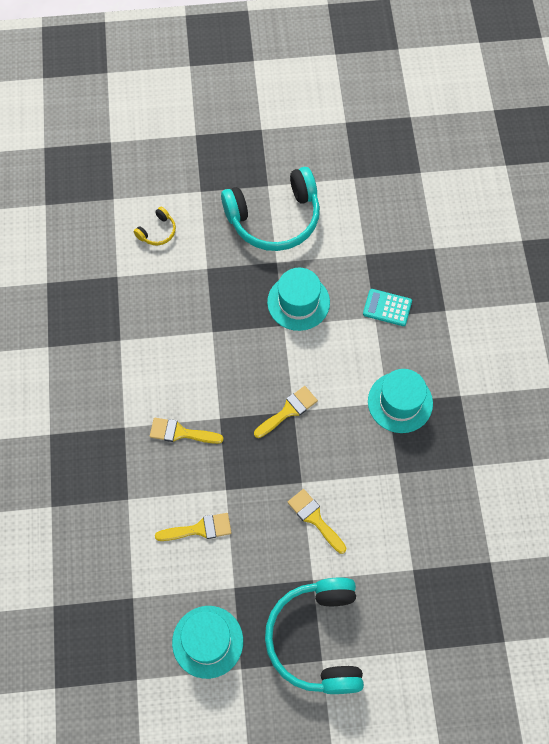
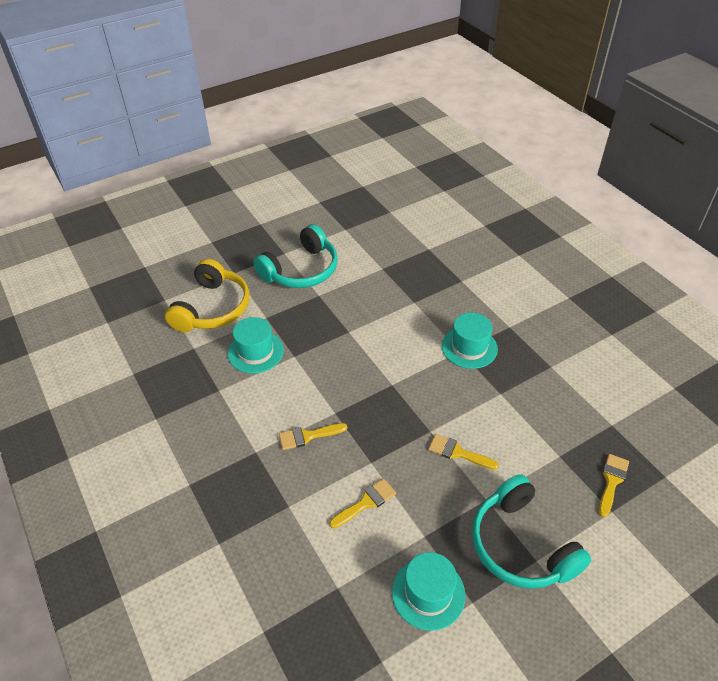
camera: 25 degrees left, 20 degrees down
(157, 232) = (212, 308): yellow headphones -> yellow headphones, size x2.39
(288, 411) = (388, 386): yellow brush -> yellow brush (611, 481)
(298, 302) = (351, 313): turquoise hat -> turquoise hat (255, 352)
(387, 308) = (419, 293): turquoise calculator -> none

